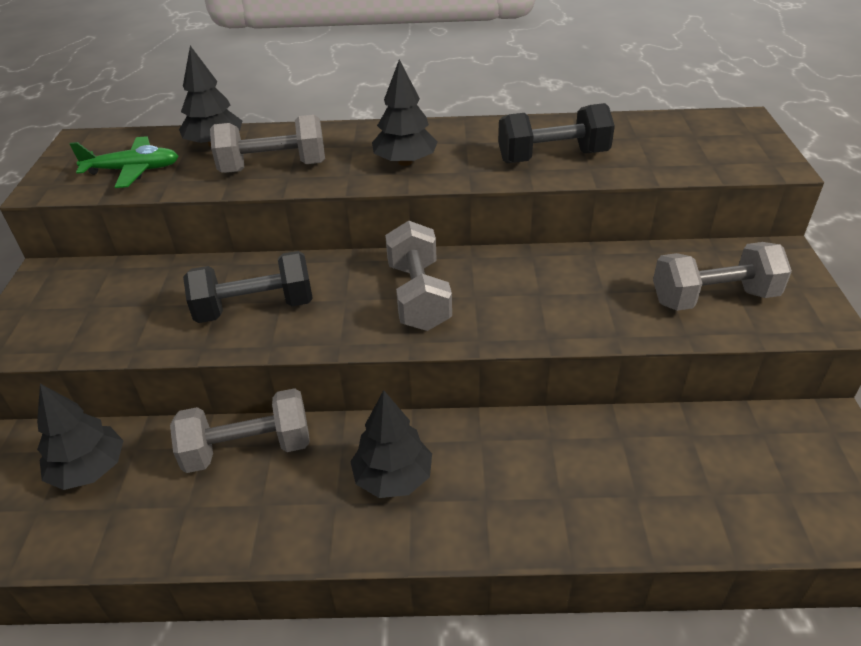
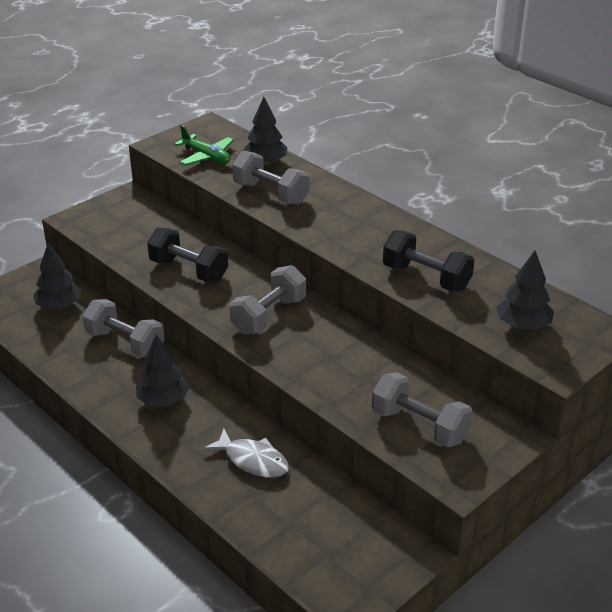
camera: 45 degrees right, 5 degrees down
(405, 162) = (340, 230): black tree -> black tree (523, 325)
(579, 461) = (253, 460): none -> grey fish

